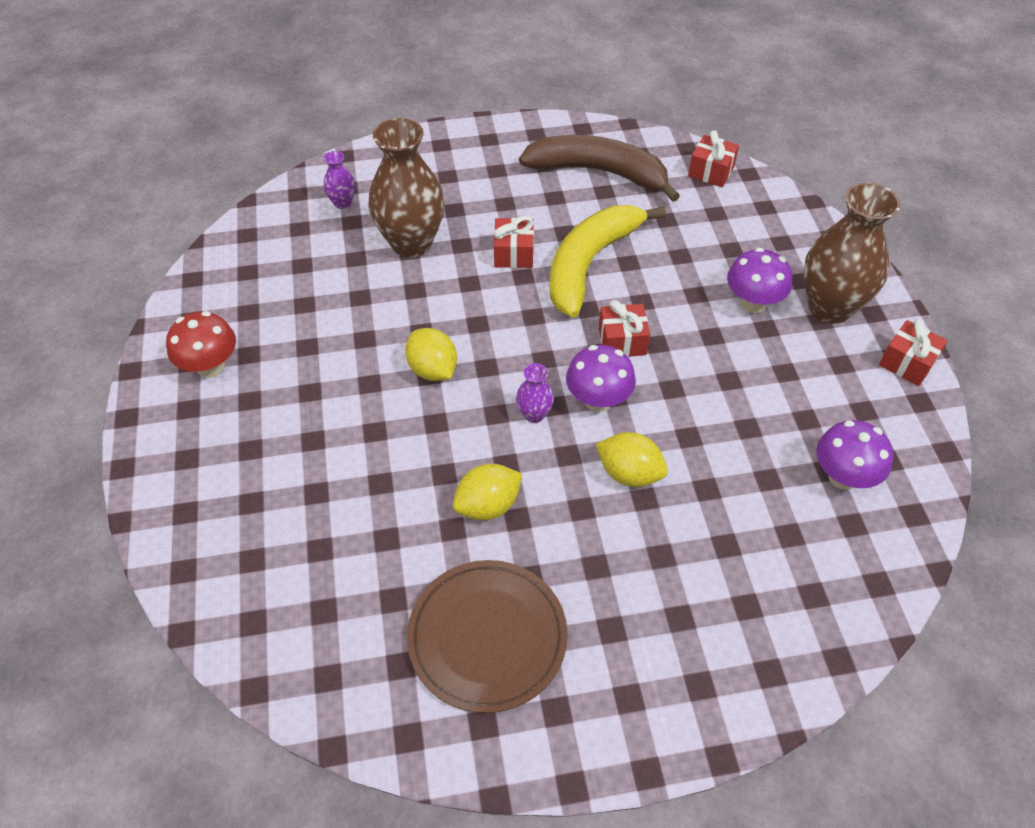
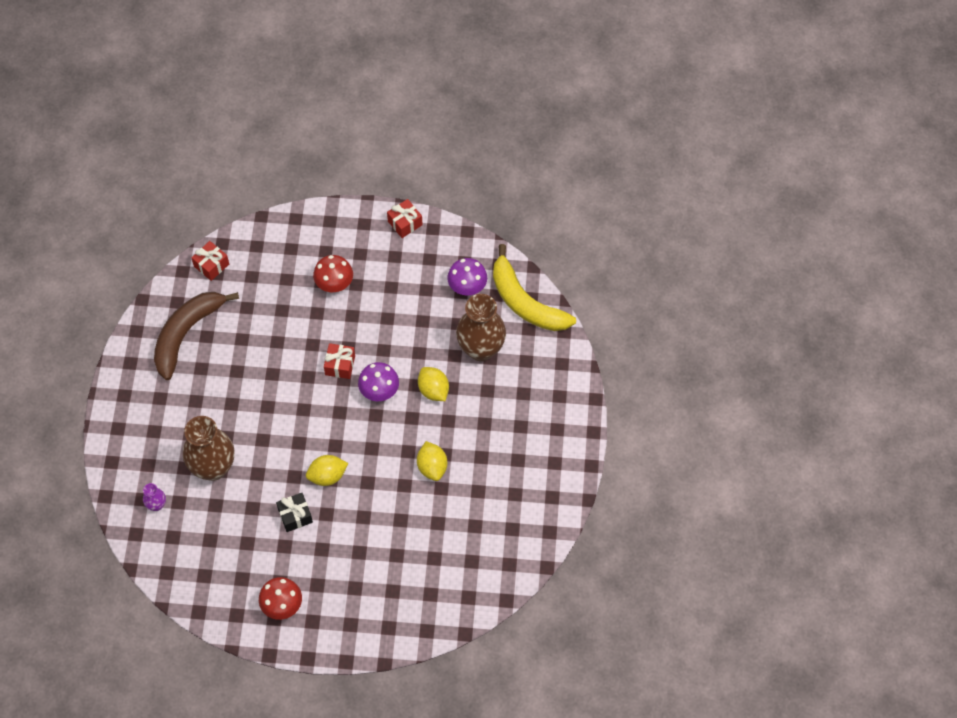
camera: 75 degrees left, 10 degrees up
(358, 347) = (295, 516): none -> black gift
(487, 637) = (508, 485): brown plate -> none
(514, 253) = (245, 407): red gift -> none
(534, 414) = (378, 428): purple vase -> none
(590, 263) = (270, 364): yellow banana -> yellow banana (525, 302)
(629, 473) = (433, 390): yellow lemon -> yellow lemon turned 75 degrees counterclockwise
(752, 303) = (334, 284): purple mushroom -> red mushroom
(830, 307) = (352, 244): brown vase -> brown vase (481, 349)

